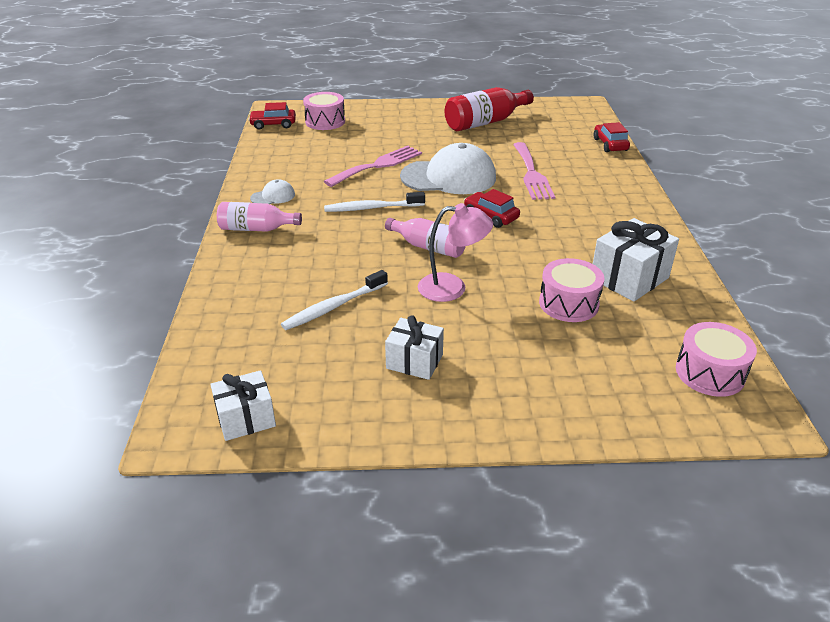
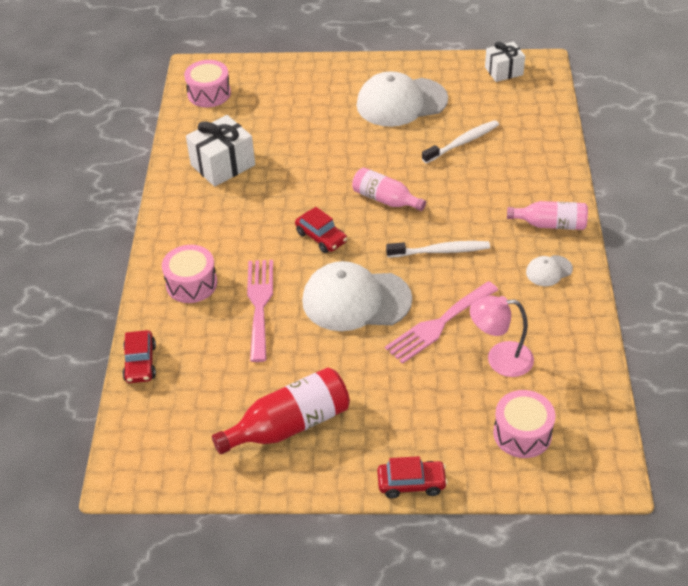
camera: 175 degrees left, 10 degrees up
(273, 124) = (596, 427): red car -> red car (411, 483)
(414, 361) = (401, 102): white gift -> white cap
(452, 288) = (369, 158): pink lamp -> pink lamp (500, 359)
(568, 303) = (281, 143): pink drum -> pink drum (191, 284)

